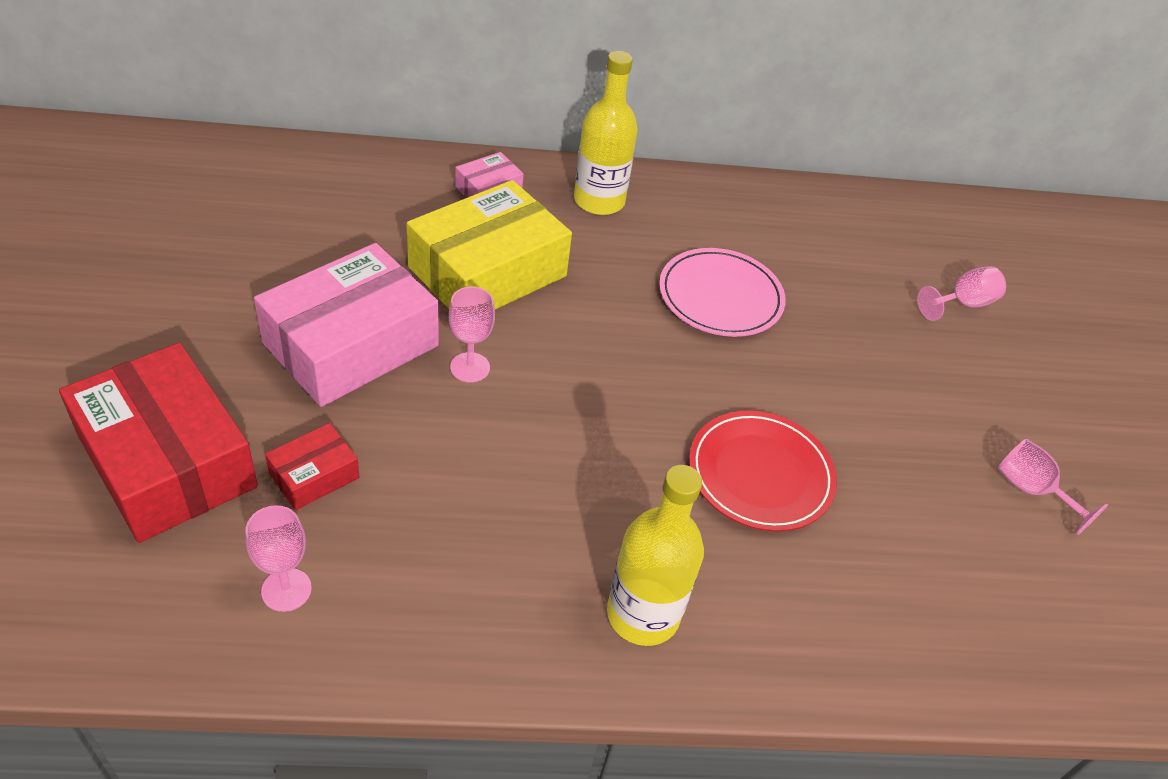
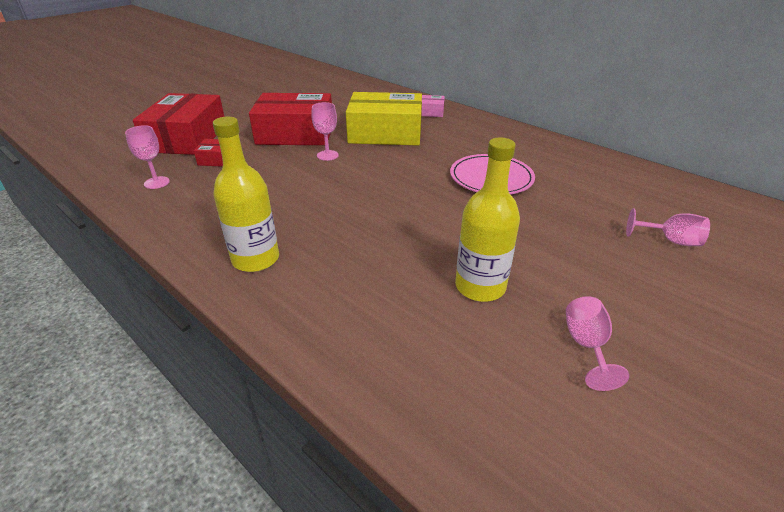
camera: 50 degrees right, 10 degrees down
(351, 344) = (295, 133): pink box -> red box
(599, 201) = (478, 129): yellow bottle -> yellow bottle (480, 287)
(760, 474) = (401, 244): red plate -> none

